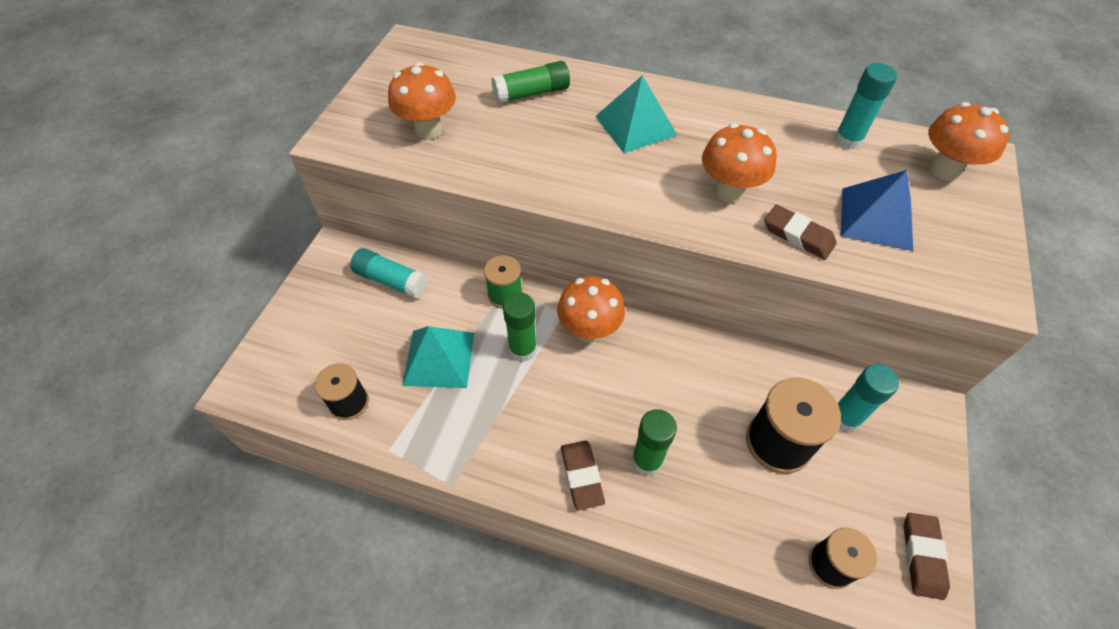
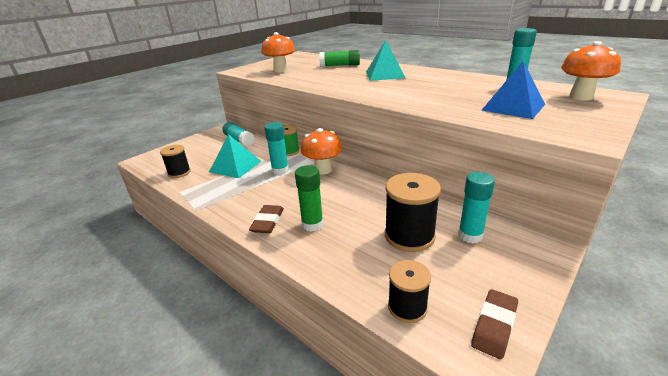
camera: 25 degrees right, 25 degrees down
(522, 349) = (280, 170): green glue stick -> turquoise glue stick
(728, 191) = (419, 93): orange mushroom -> none
(798, 235) = (451, 107): brown eraser -> none

